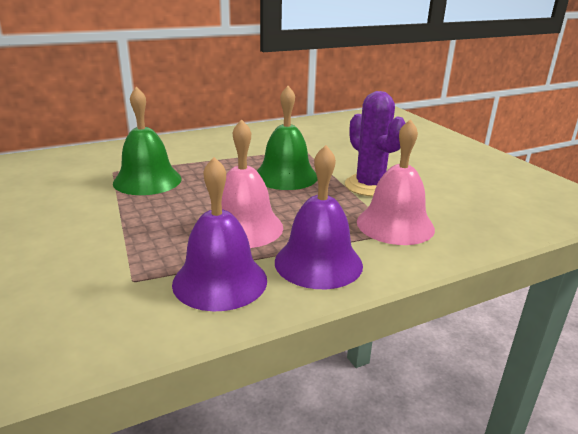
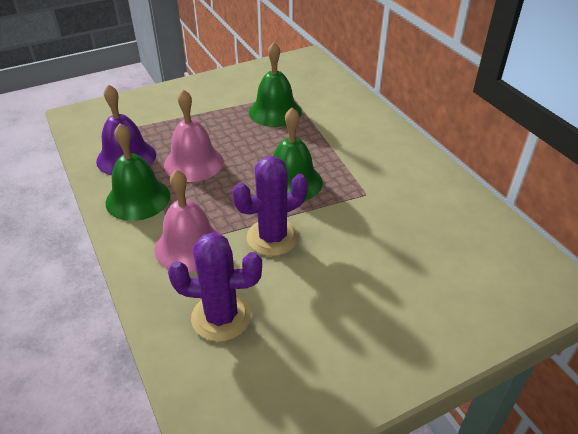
camera: 90 degrees right, 15 degrees up
(318, 263) = (138, 198): purple bell -> green bell
(477, 207) = (221, 317): none -> purple cactus

